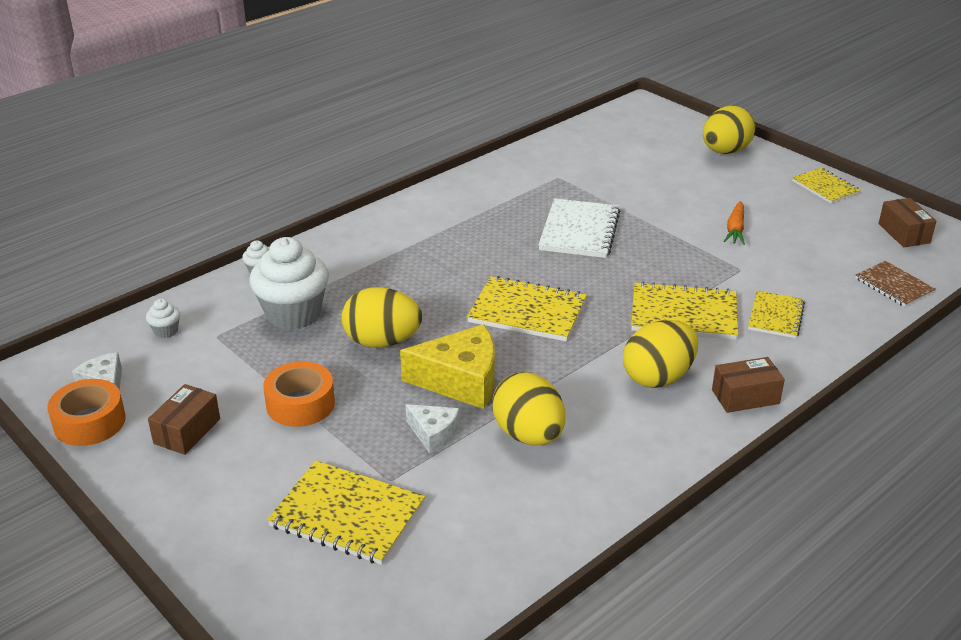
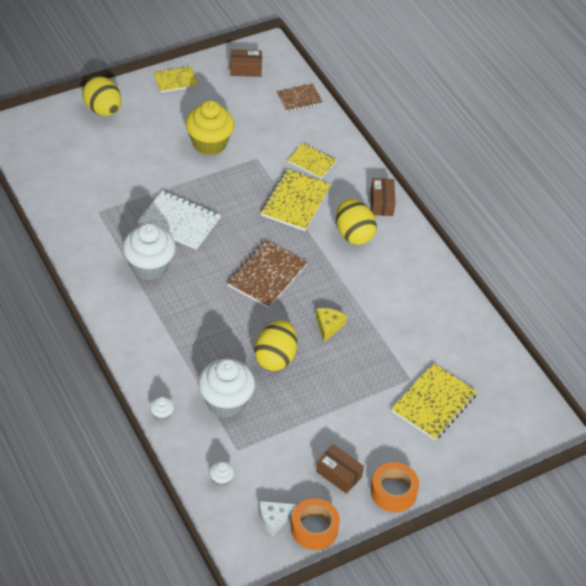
camera: 80 degrees left, 15 degrees up
(300, 404) = (328, 411): orange tape -> orange tape (393, 492)
(434, 434) = (375, 350): white cheese -> none
(460, 380) = (328, 326): yellow cheese -> yellow cheese, size x0.55
(491, 223) = (149, 266): none -> white cupcake
(527, 312) = (267, 275): yellow notebook -> brown notebook
(528, 435) = (388, 307): yellow egg -> none
(735, 229) = (209, 143): orange carrot -> yellow cupcake

